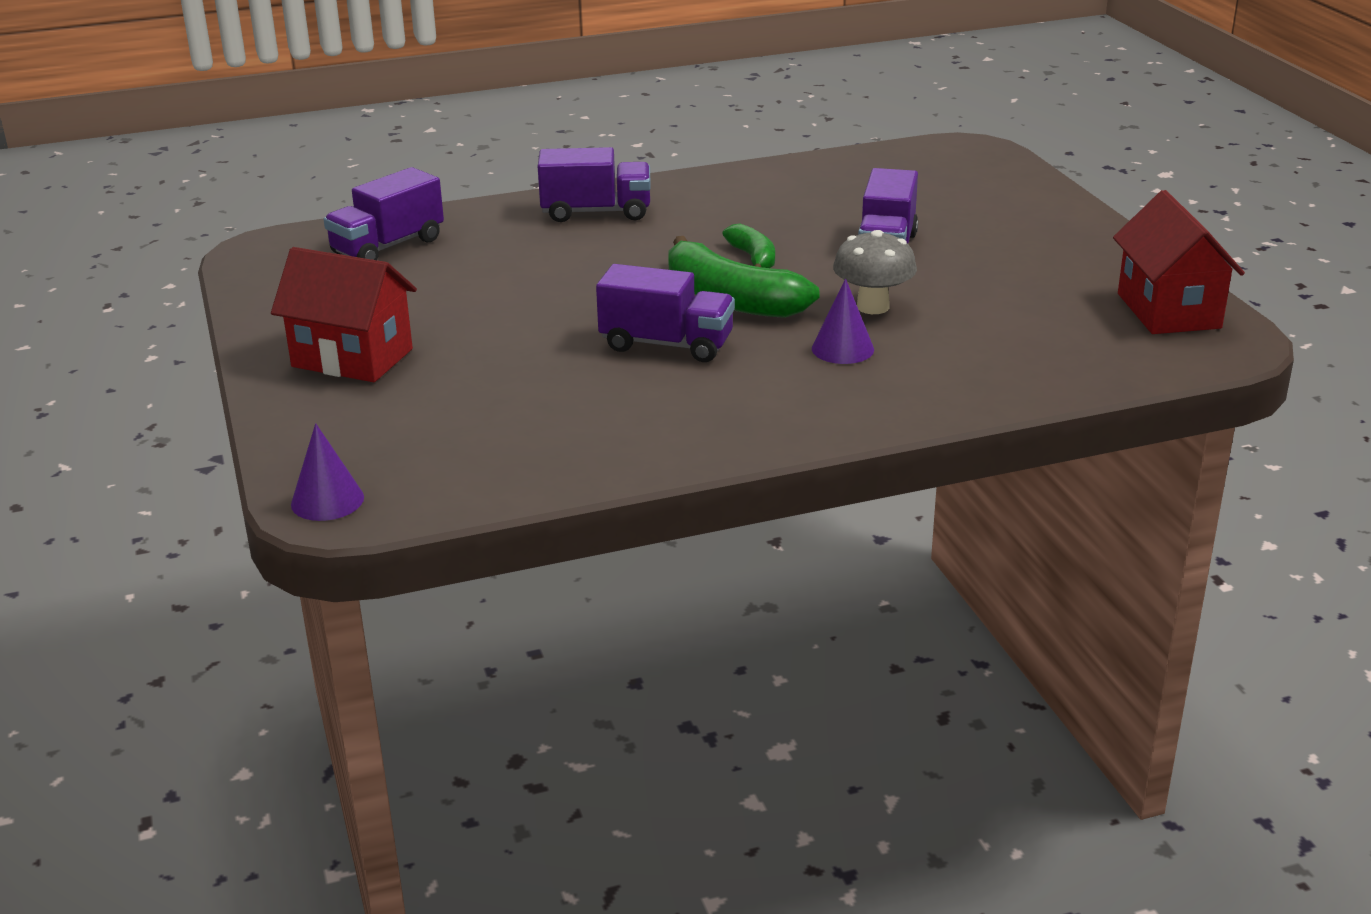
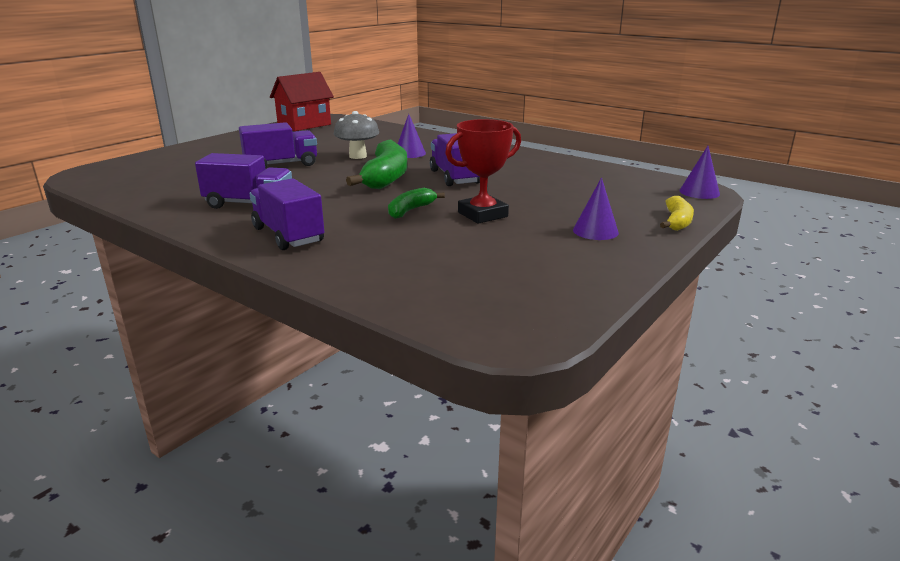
camera: 125 degrees left, 5 degrees down
(286, 421) = (677, 222): none -> yellow banana
(352, 358) = (595, 231): red house -> purple cone
(387, 246) = (436, 281): purple truck -> purple truck (249, 204)
(501, 315) = (482, 214): none -> red trophy
(753, 258) = (324, 184): green banana -> green banana (410, 210)

